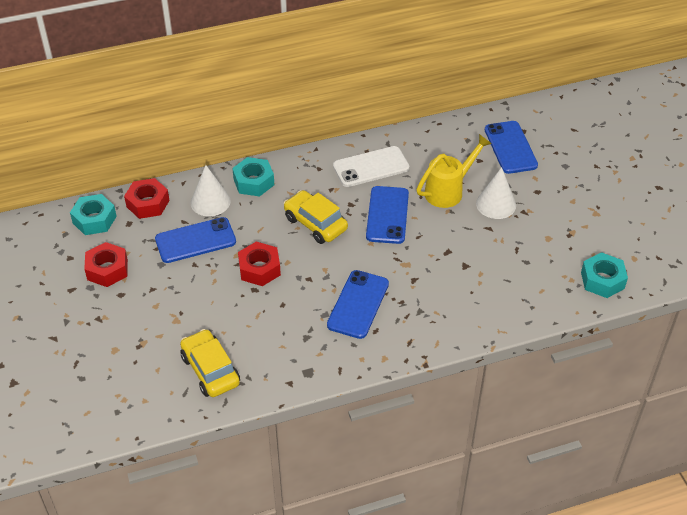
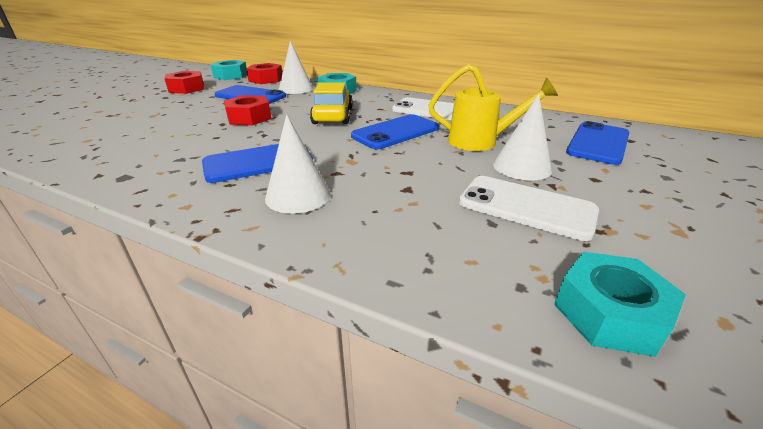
camera: 45 degrees right, 15 degrees down
(210, 370) = (94, 141): yellow car -> none
(423, 310) = (298, 195): none -> white cone
(529, 239) = (526, 207): none -> white phone

